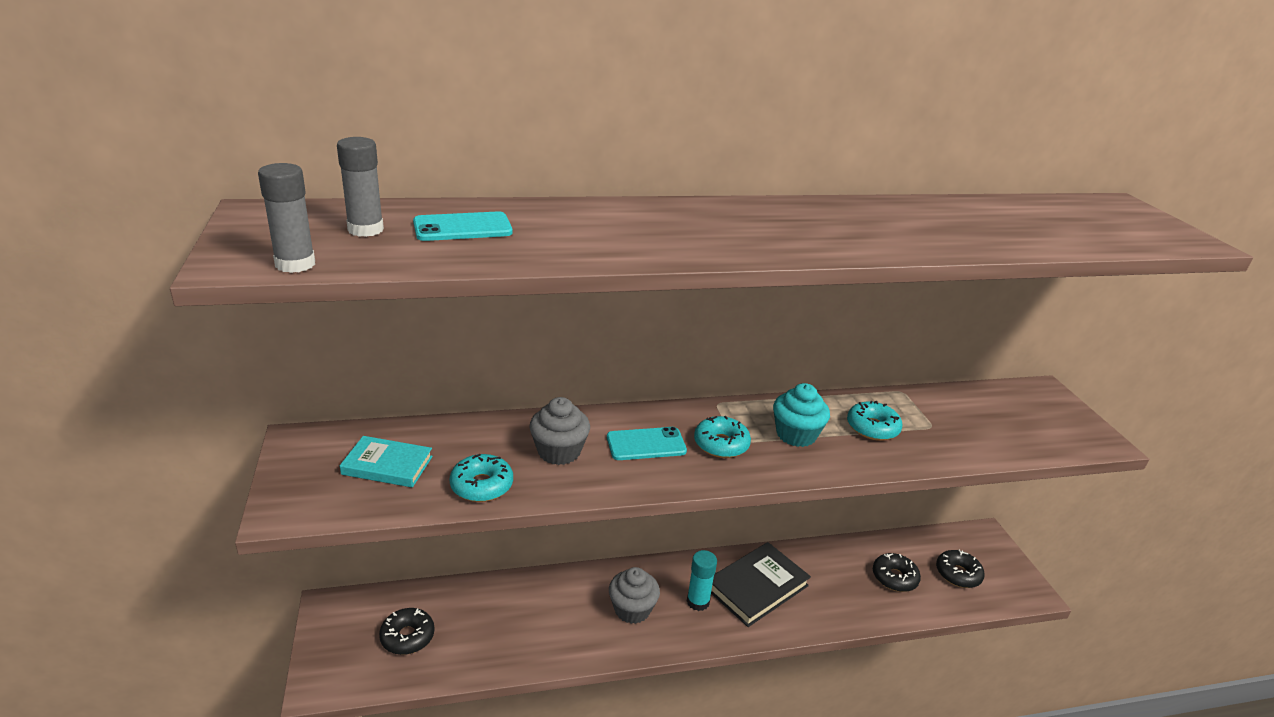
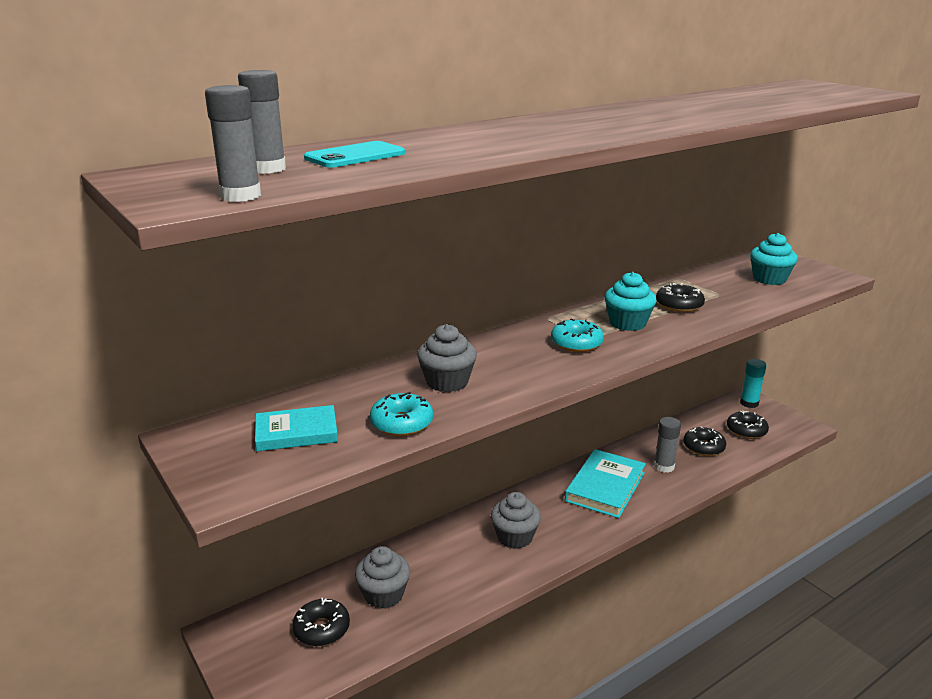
camera: 20 degrees left, 5 degrees down
(478, 623) = (384, 594): none -> grey cupcake
(646, 444) = (516, 358): turquoise phone -> none
(698, 601) = (565, 513): turquoise glue stick -> turquoise glue stick (749, 403)
(757, 587) = (605, 487): black book -> turquoise book
(835, 585) = (664, 466): none -> grey glue stick
(872, 428) = (679, 305): turquoise donut -> black donut
(1010, 422) = (769, 279): none -> turquoise cupcake

